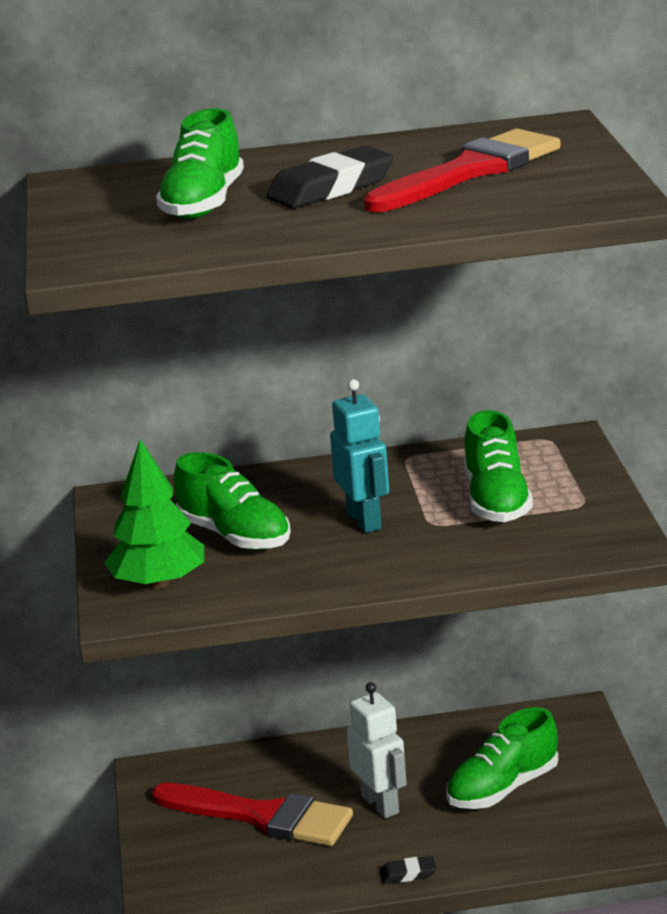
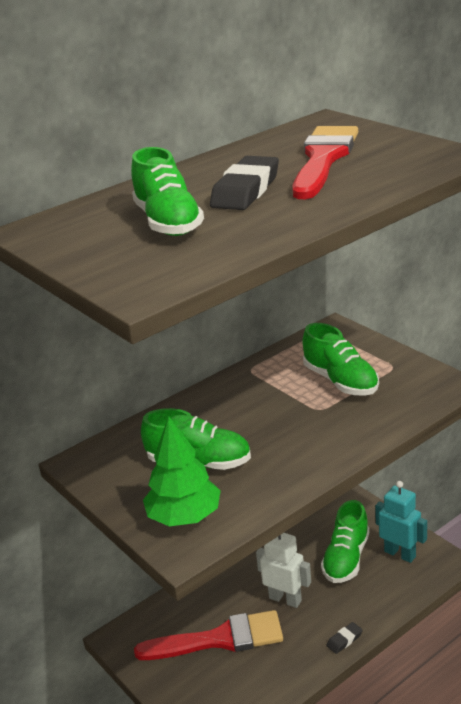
camera: 30 degrees left, 5 degrees up
(364, 520) = (274, 421): turquoise robot -> turquoise robot (400, 554)

